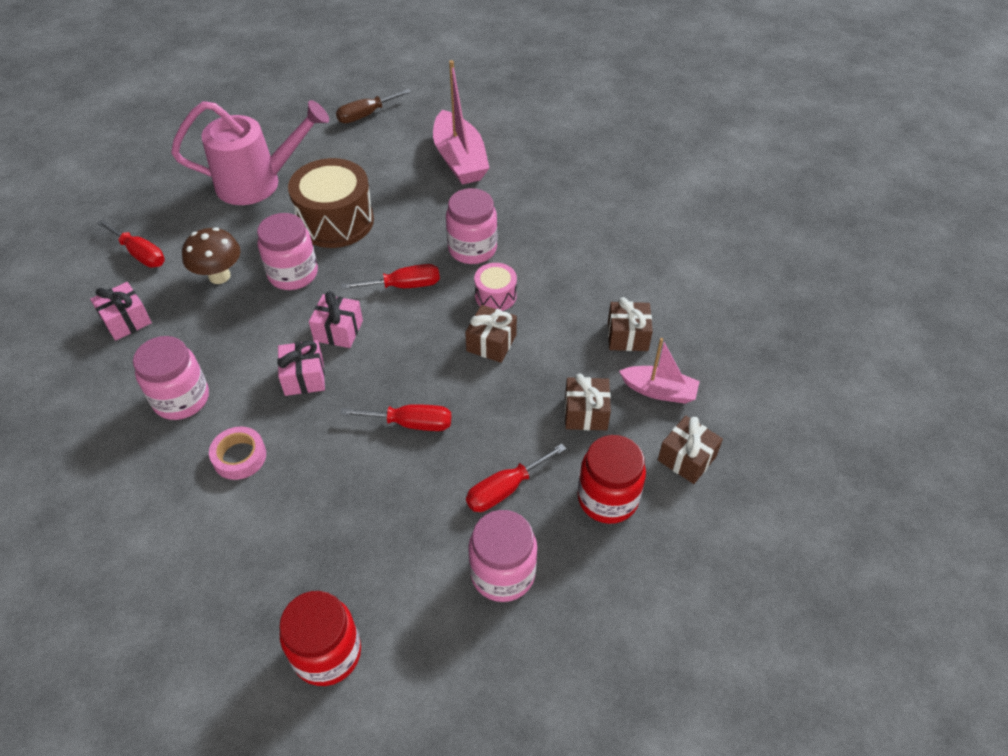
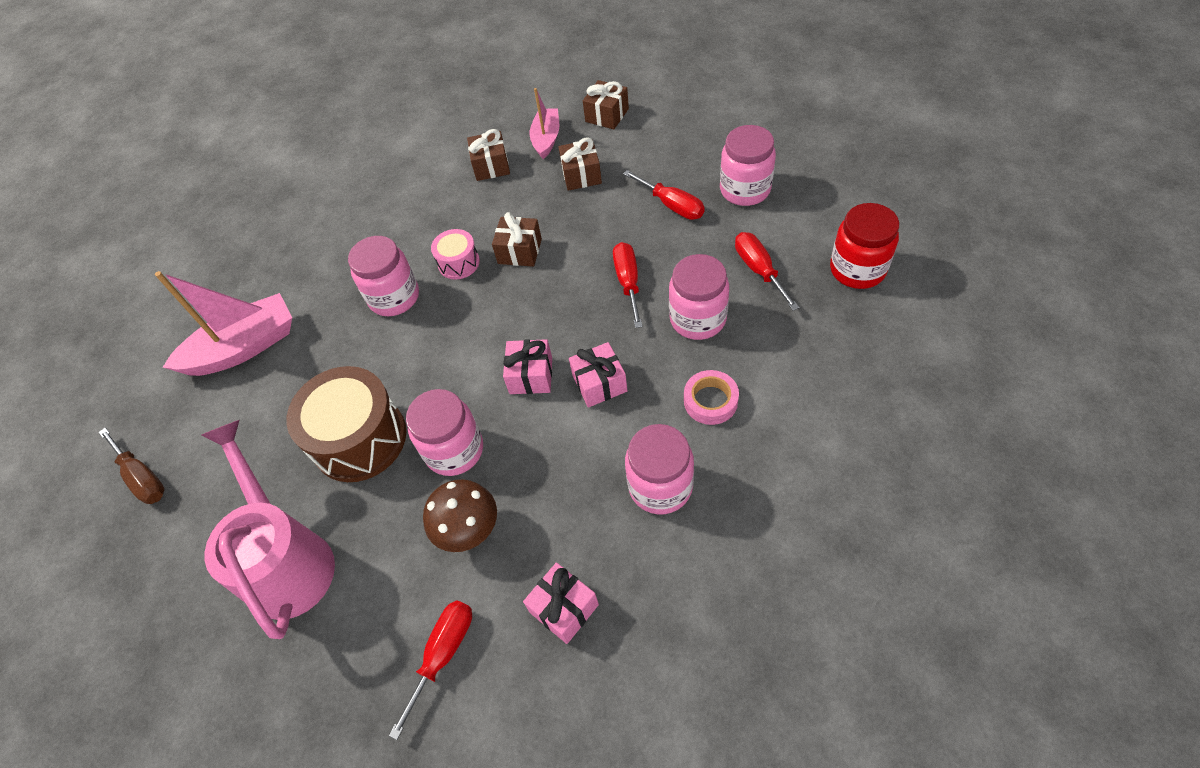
camera: 95 degrees left, 5 degrees up
(336, 472) = (698, 319): none -> pink jar
(404, 286) = (456, 339): red screwdriver -> red screwdriver (759, 270)
(607, 498) = (658, 148): red jar -> none

